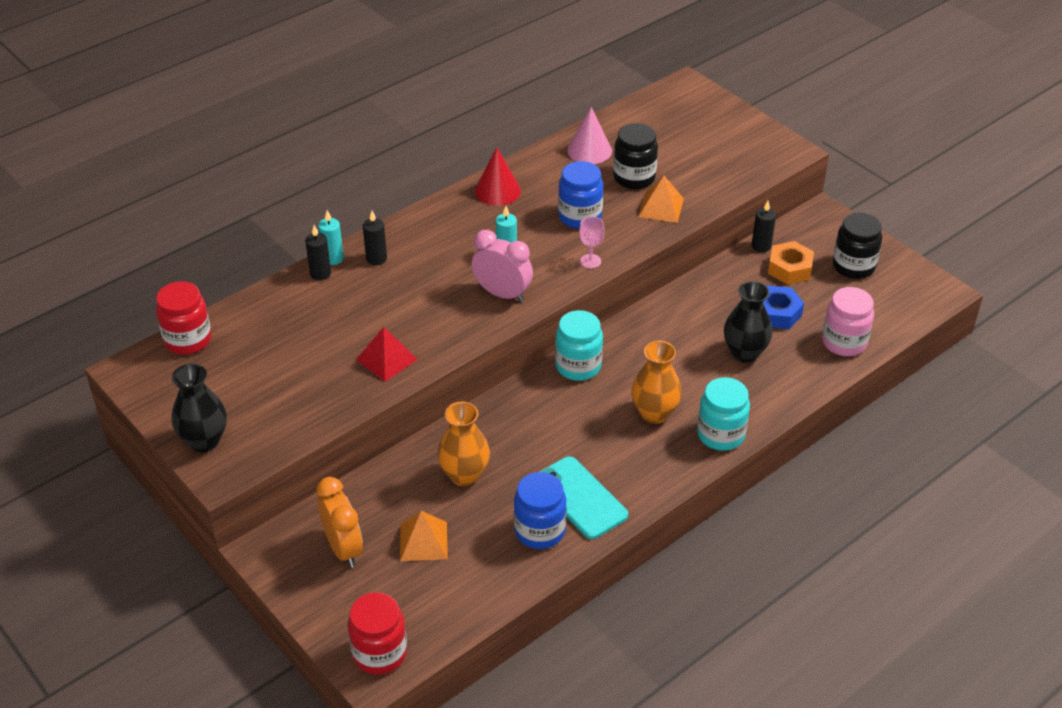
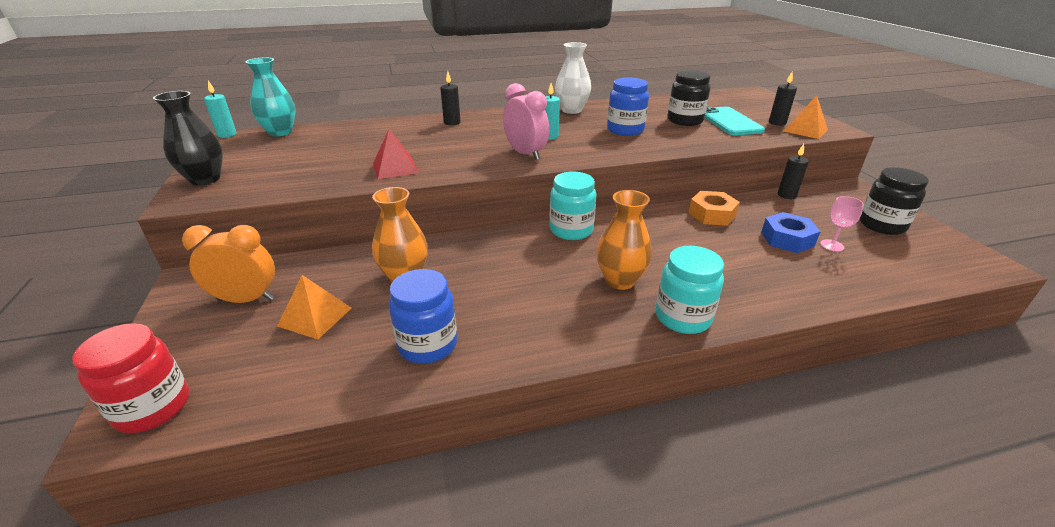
camera: 25 degrees right, 10 degrees down
(188, 340) = (280, 132): red jar -> turquoise vase
(320, 273) = (406, 122): black candle -> black candle (777, 123)
(333, 258) = (423, 118): turquoise candle -> turquoise candle (227, 134)
(343, 548) = (246, 299): orange clock -> orange clock turned 90 degrees counterclockwise
(497, 191) = (571, 110): red cone -> white vase
(580, 498) = (493, 328): turquoise phone -> turquoise phone (729, 122)
(589, 150) = (657, 105): pink cone -> none
(590, 261) = (615, 151): pink goblet -> pink goblet (832, 245)
(661, 207) = (698, 137): orange pyramid -> orange pyramid (805, 130)
(744, 353) = (740, 259): black vase -> none
(789, 269) = (811, 213): orange nut -> orange nut (712, 214)
(844, 342) = (859, 277): pink jar -> none

